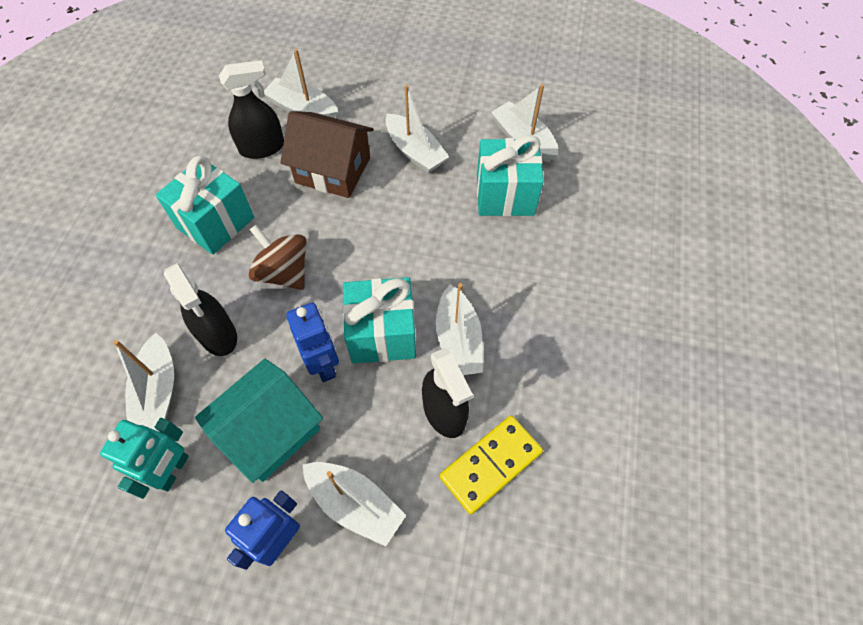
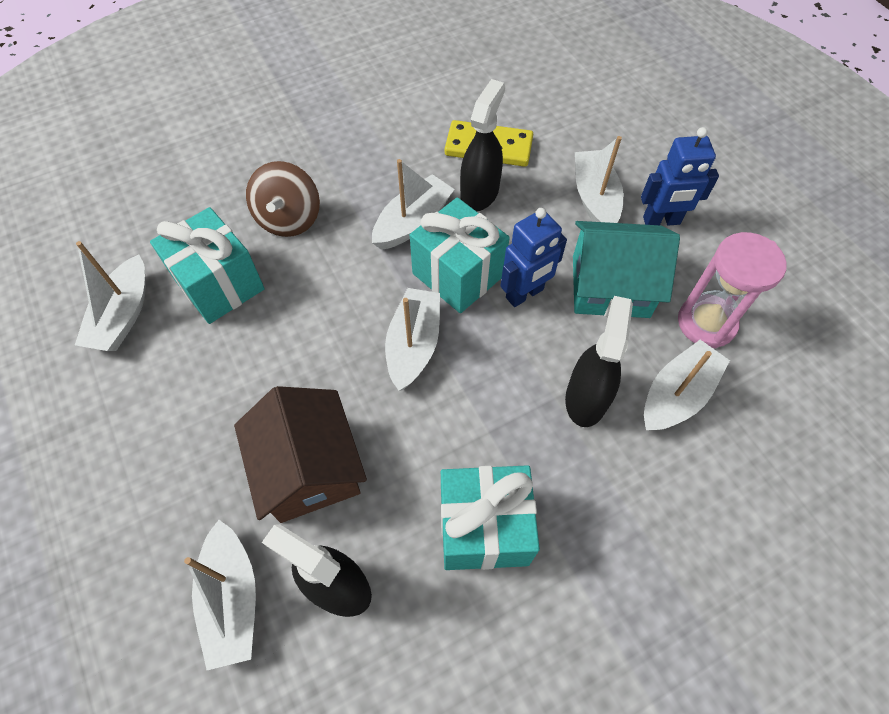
camera: 130 degrees left, 0 degrees up
(173, 471) = (706, 323): turquoise robot -> pink hourglass
(284, 272) = (475, 401): brown spinning top -> brown spinning top (289, 219)
(324, 364) = (525, 294): blue robot -> blue robot turned 150 degrees counterclockwise
(415, 152) = (216, 405): white boat -> white boat (413, 345)

